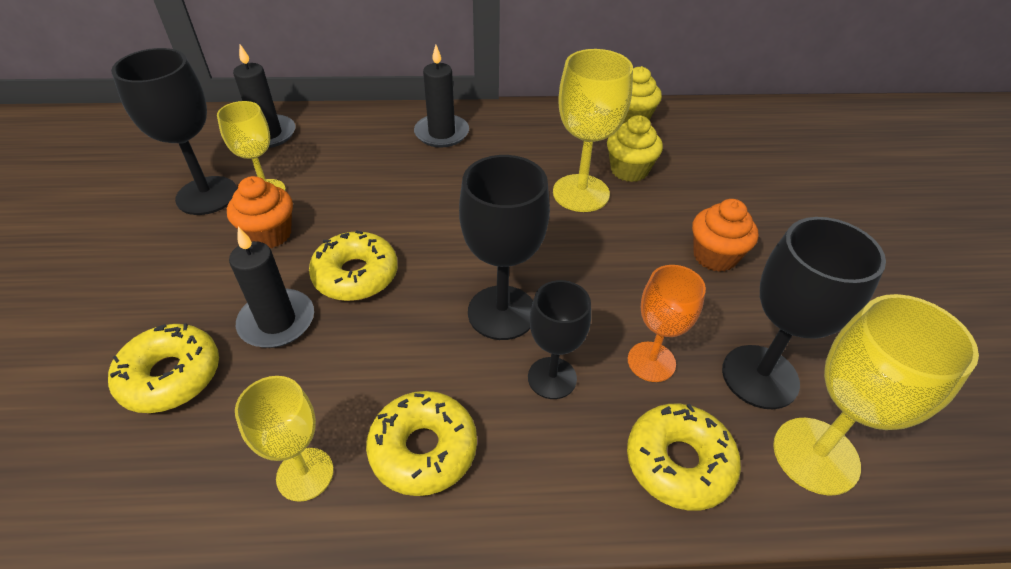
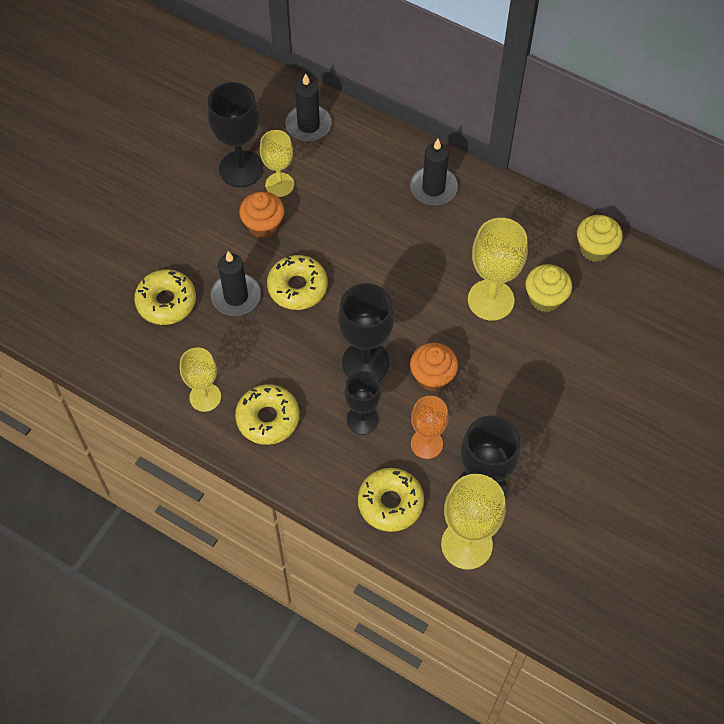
camera: 35 degrees right, 15 degrees up
(714, 256) = (536, 401): orange cupcake -> orange cupcake (432, 377)

